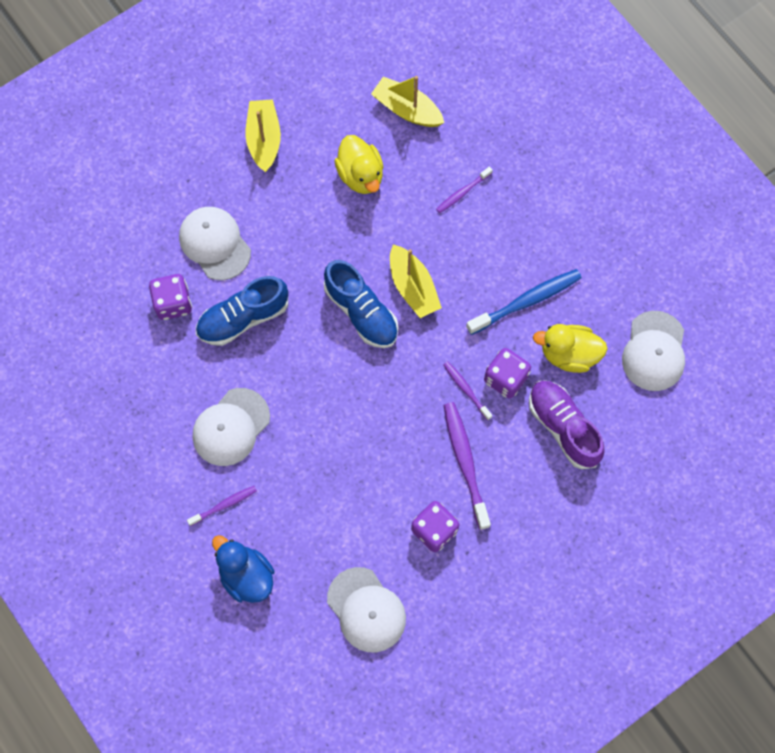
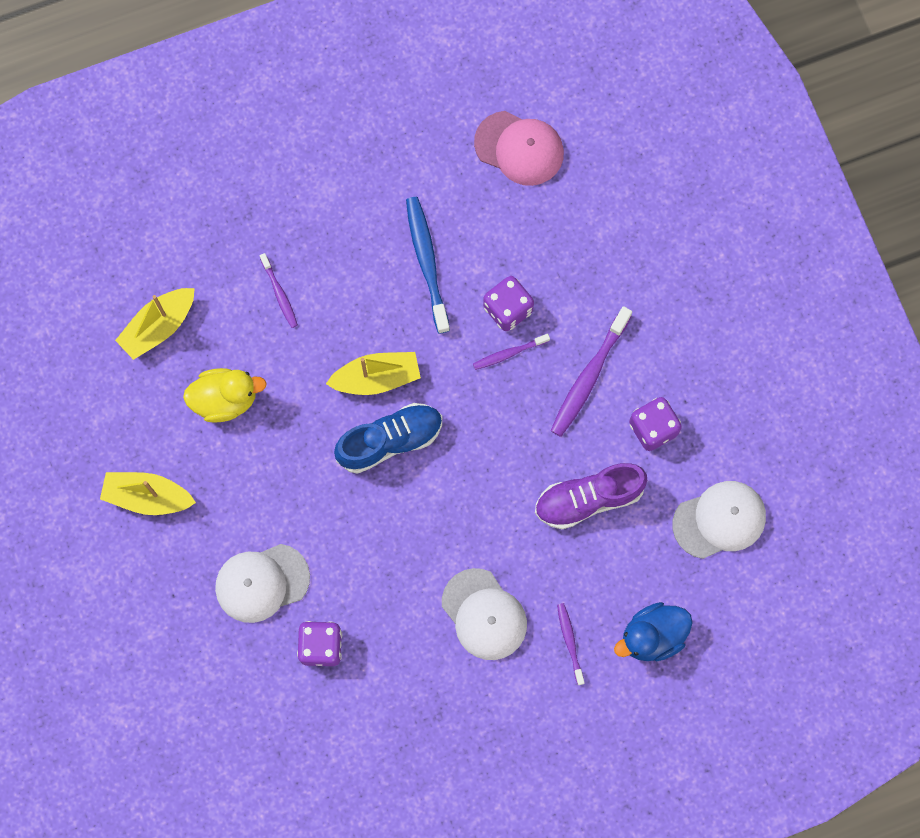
camera: 75 degrees left, 5 degrees up
(243, 318) = (361, 572): blue shoe -> none
(465, 463) = (589, 376): purple toothbrush -> purple toothbrush turned 60 degrees counterclockwise
(563, 427) = (577, 265): purple shoe -> purple shoe (588, 499)
(568, 354) = (498, 236): yellow duck -> none
(654, 351) = (519, 148): white cap -> pink cap

